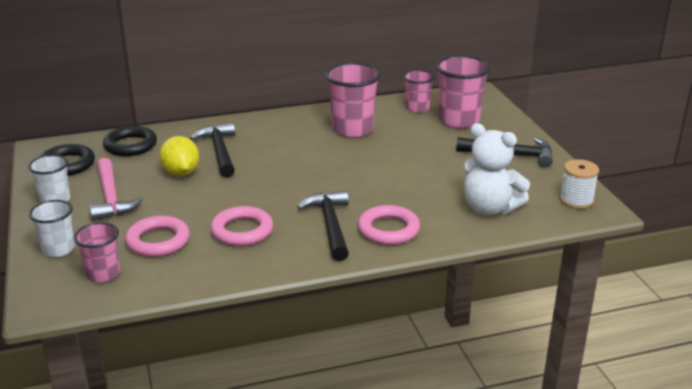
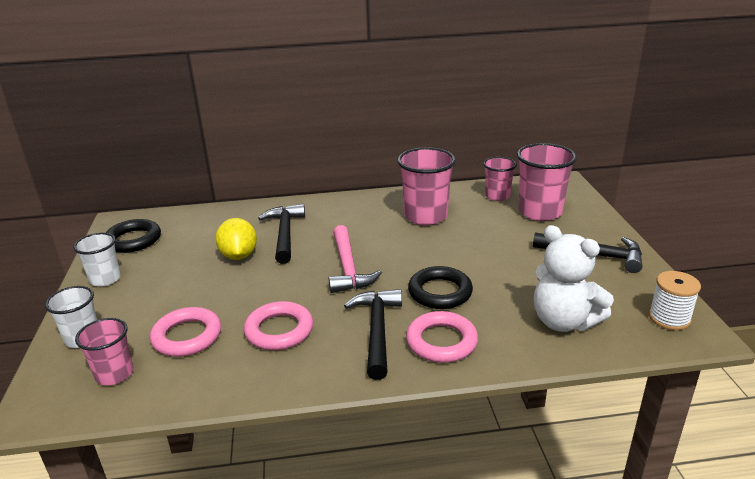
camera: 10 degrees right, 0 degrees up
(111, 198) = (159, 280): pink hammer -> pink hammer (348, 268)
(130, 145) = (201, 223): black ring -> black ring (440, 292)

